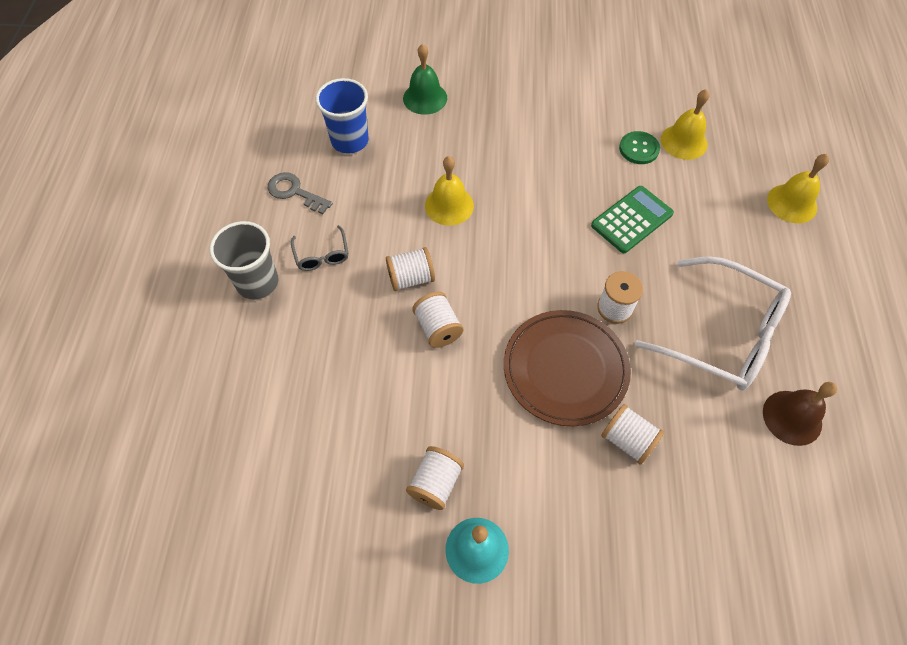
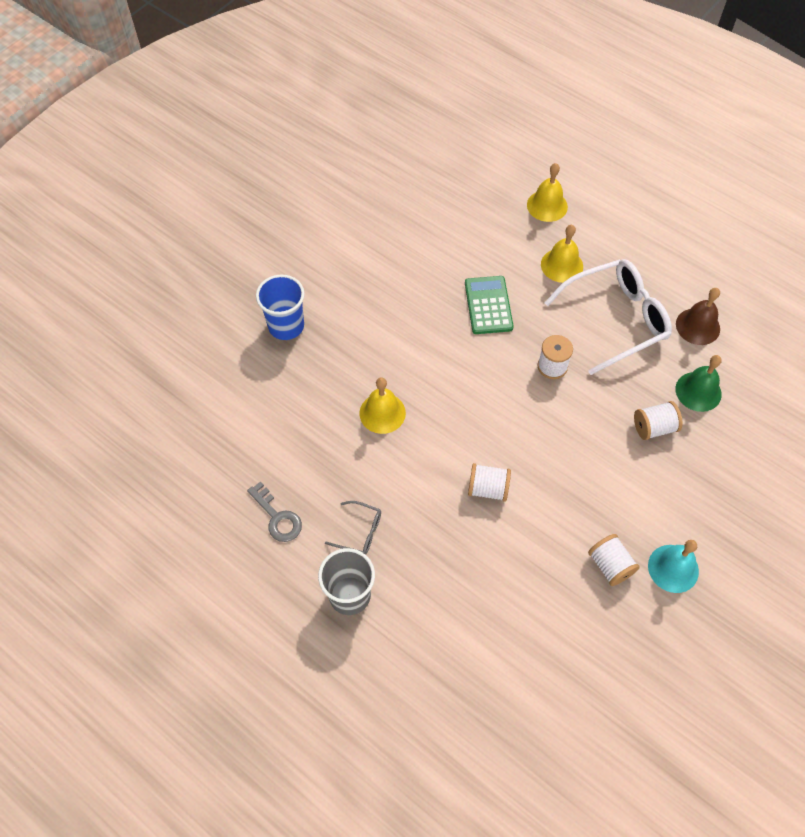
camera: 55 degrees left, 0 degrees up
(294, 192) = (277, 517): grey key -> grey key turned 105 degrees counterclockwise
(350, 140) = (256, 444): blue cup -> blue cup (286, 326)
(411, 278) = (430, 480): white spool -> none
(425, 98) = (257, 362): green bell -> green bell (698, 391)
(565, 369) = (578, 428): brown plate -> none
(639, 149) = (430, 257): green button -> none
(684, 141) = (446, 226): yellow bell -> yellow bell (562, 265)

